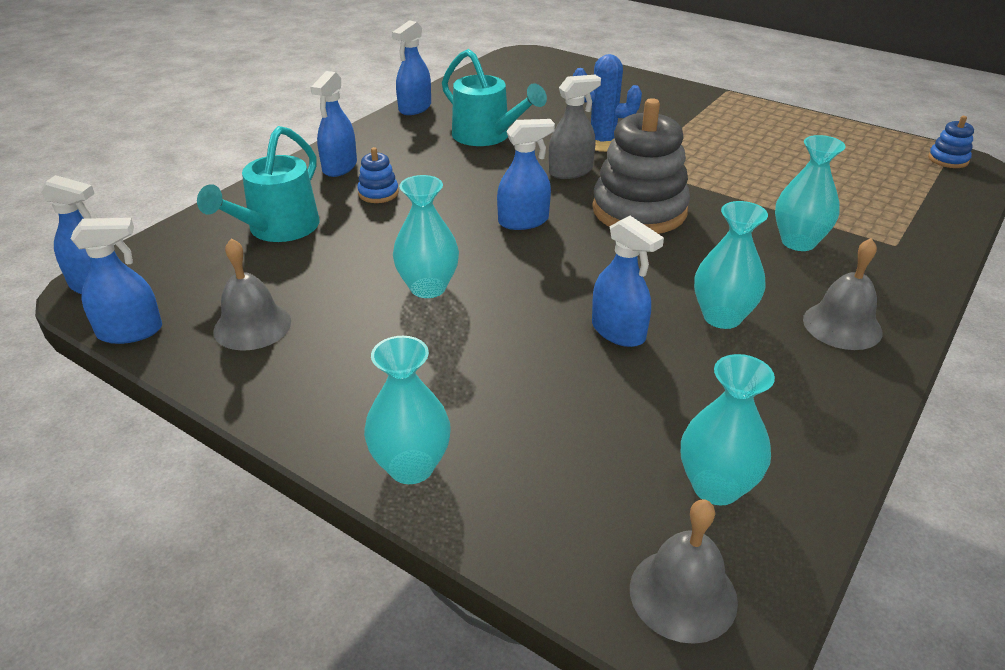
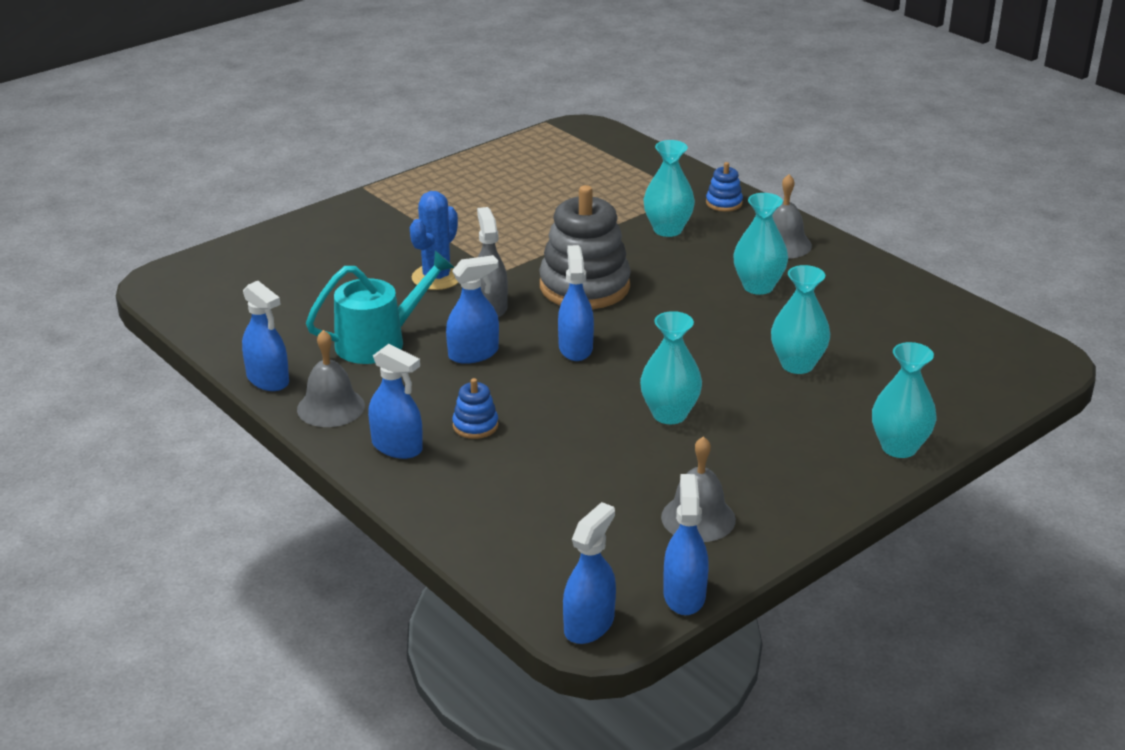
camera: 75 degrees left, 5 degrees down
(277, 229) = (522, 497): turquoise watering can -> none
(618, 331) = (763, 333): blue spray bottle -> blue spray bottle (473, 354)
(683, 594) = (1018, 363): grey bell -> grey bell (331, 407)
(716, 487) = (935, 332): turquoise vase -> turquoise vase (797, 365)
(948, 159) = (569, 133): blue stacking toy -> blue stacking toy (724, 203)

